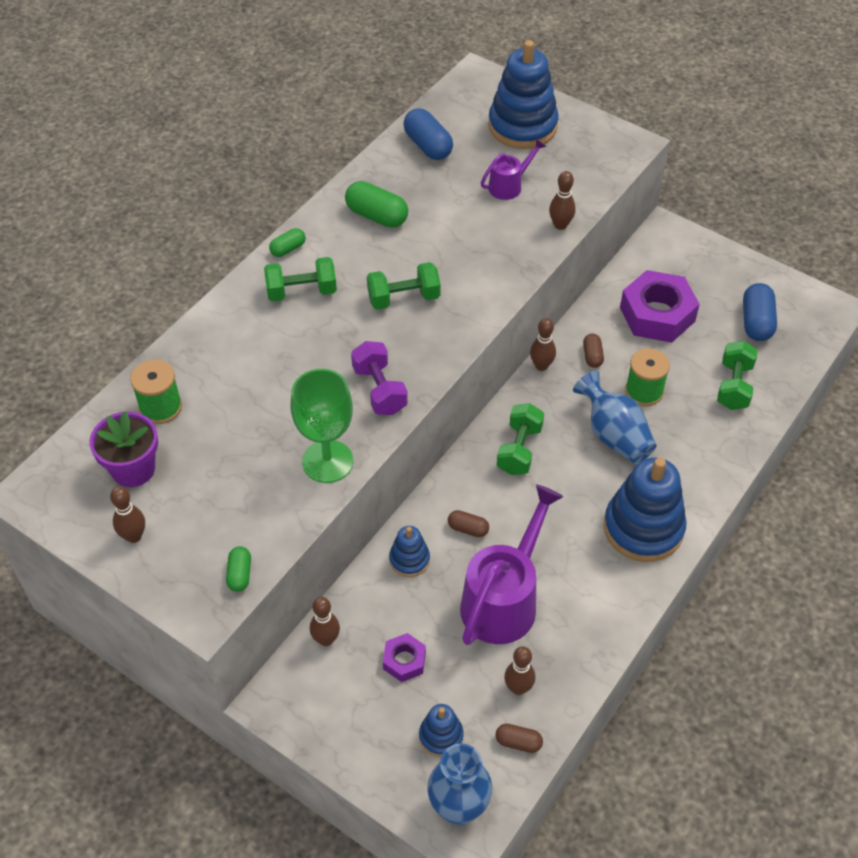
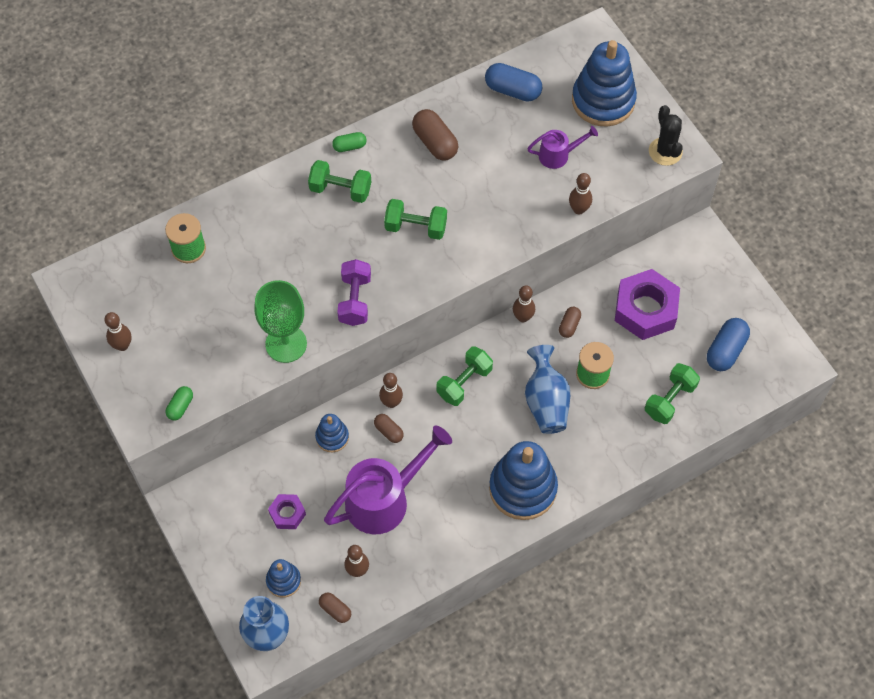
camera: 25 degrees right, 10 degrees up
(133, 469) = (146, 292): purple flower pot -> none
(326, 639) = (240, 473): brown bowling pin -> brown bowling pin (391, 402)
(377, 216) = (435, 142): green capsule -> brown capsule
(428, 146) = (512, 90): blue capsule -> blue capsule turned 60 degrees counterclockwise
(610, 148) = (665, 151): none -> black cactus

